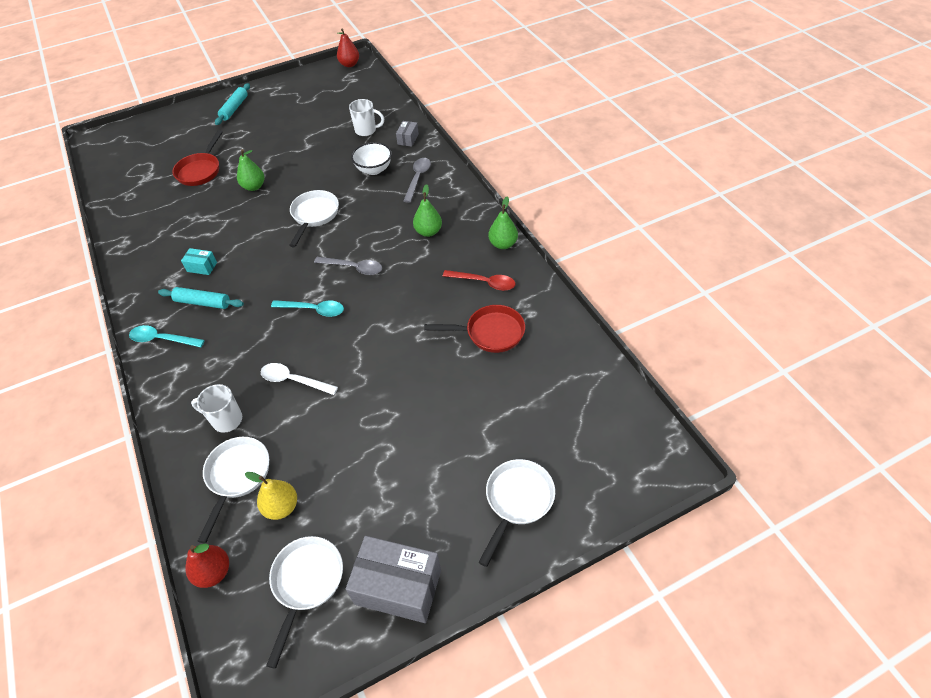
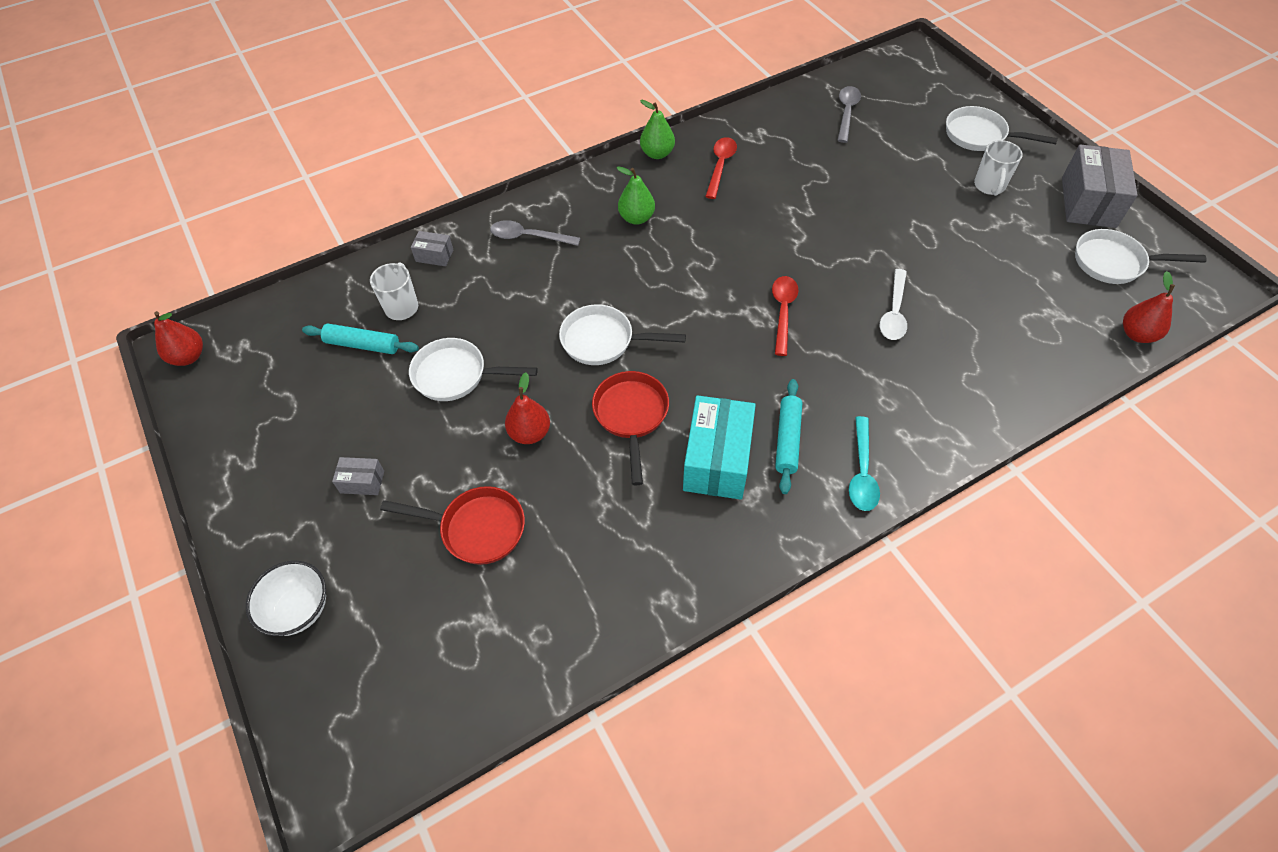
camera: 95 degrees left, 5 degrees up
(202, 267) = (717, 460): turquoise box -> turquoise box, size x2.11
(226, 420) = (965, 366): white mug -> white mug (989, 186)
(234, 108) = (283, 520): turquoise rolling pin -> turquoise rolling pin (362, 345)
(237, 476) = (1031, 339): white pan -> white pan (456, 375)
(246, 130) = (362, 482): none -> grey box
(254, 187) = (530, 433): green pear -> red pear
(281, 507) = (1049, 294): yellow pear -> none
(314, 310) = (783, 311): turquoise spoon -> red spoon
(354, 268) = (706, 282): grey spoon -> grey spoon (846, 113)
(374, 170) = (503, 286): white bowl -> white bowl (299, 609)
(490, 333) = (793, 159): red pan -> red pan (631, 416)

